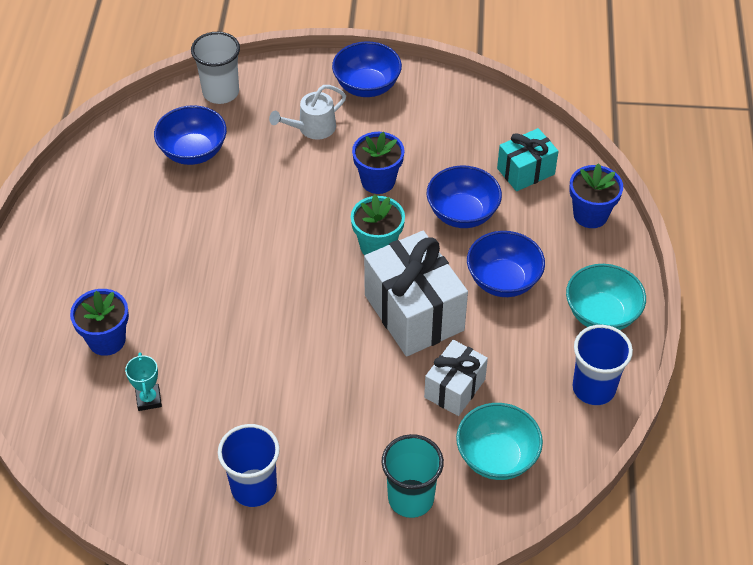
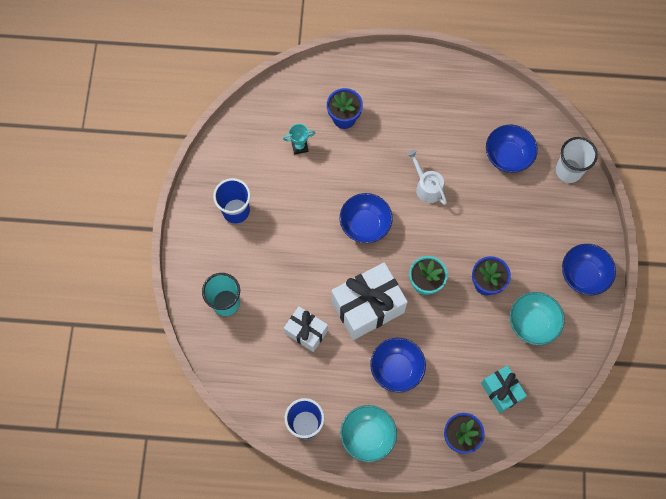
camera: 90 degrees right, 20 degrees up
(312, 128) = (536, 236): white watering can -> white watering can (426, 186)
(462, 213) = (457, 342): blue bowl -> blue bowl (365, 224)
(497, 457) = (254, 356): turquoise bowl -> turquoise bowl (532, 323)

